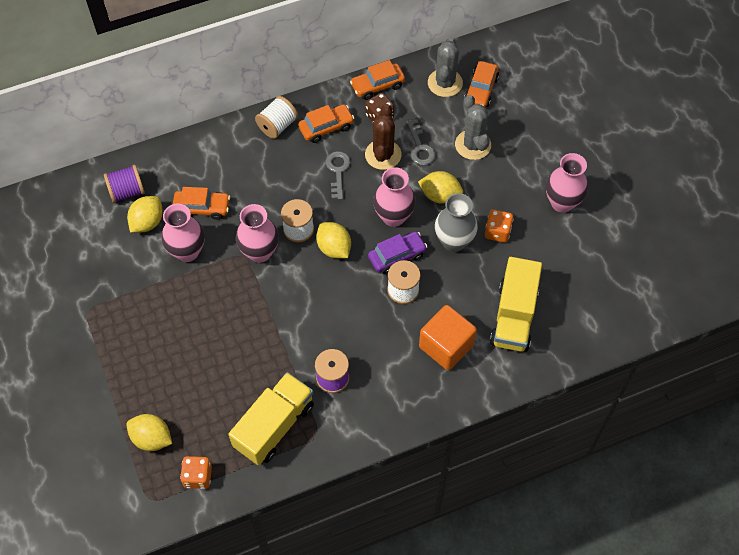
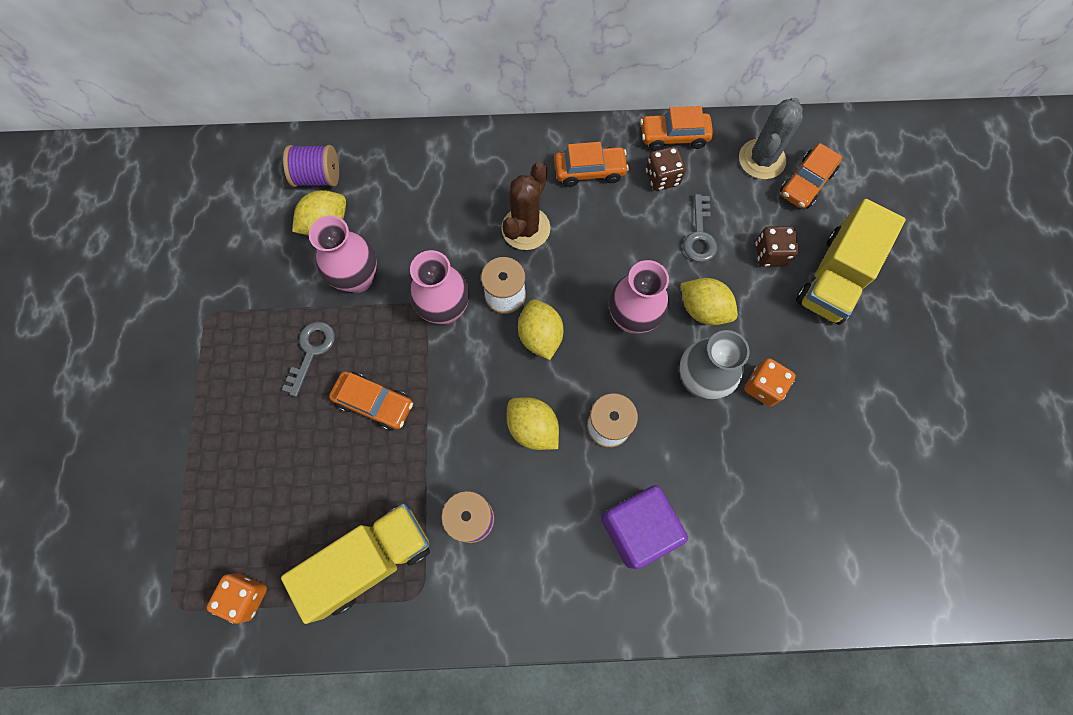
camera: 20 degrees right, 10 degrees up
(152, 438) = (212, 519): yellow lemon -> yellow lemon (533, 428)
(202, 208) = (398, 227): orange car -> orange car (374, 403)
(277, 125) = (530, 150): white spool -> none
(338, 171) = (583, 233): grey key -> grey key (311, 351)
(383, 155) = (648, 230): brown cactus -> brown cactus (525, 228)
(397, 256) = (617, 375): purple car -> none
(446, 346) = (637, 528): orange cube -> purple cube
(473, 145) = (770, 254): grey cactus -> brown dice
(514, 316) = (745, 518): yellow truck -> yellow truck (834, 277)
(562, 202) = (865, 374): pink vase -> none

